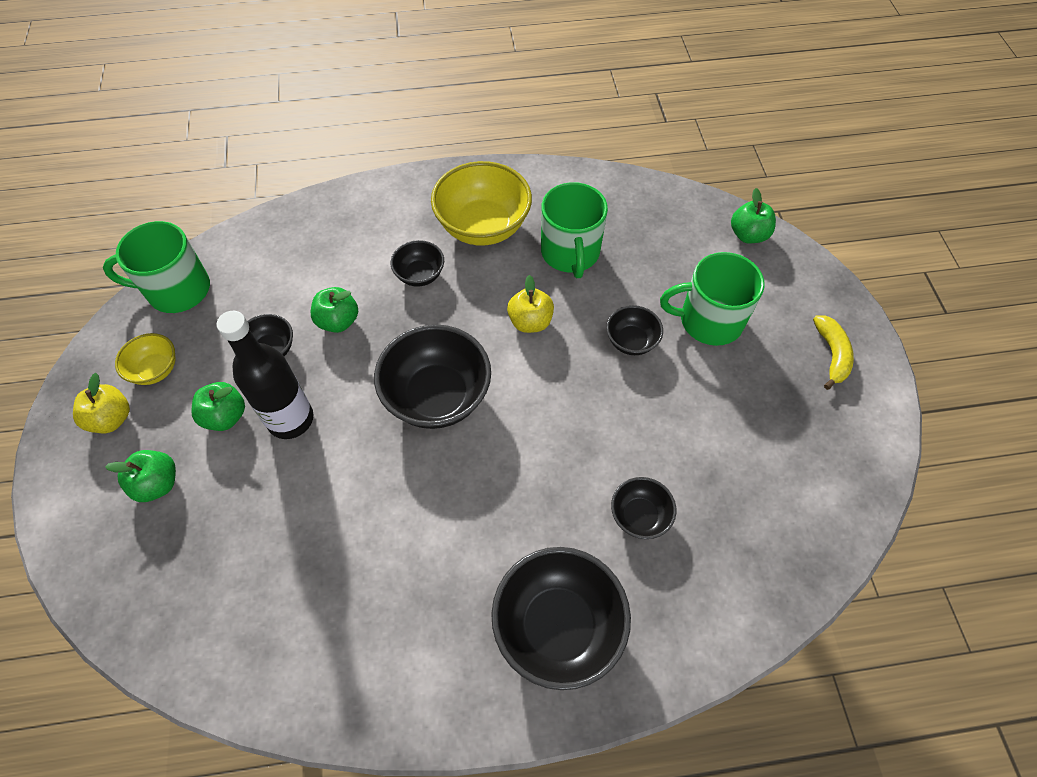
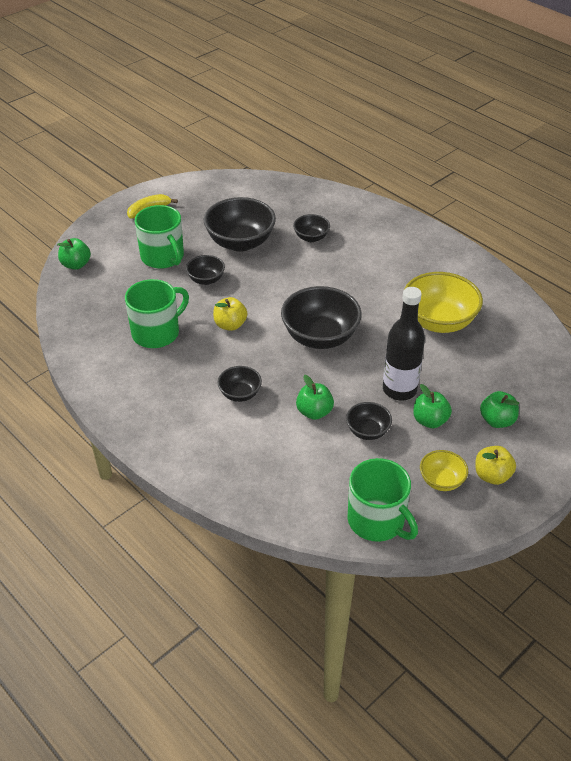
camera: 125 degrees left, 15 degrees down
(483, 226) = (168, 385): yellow bowl -> yellow bowl (438, 321)
(558, 626) = (390, 240): black bowl -> black bowl (240, 242)

